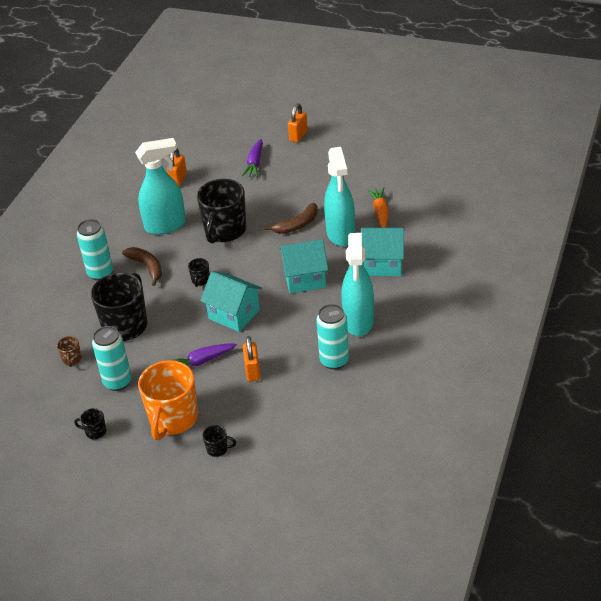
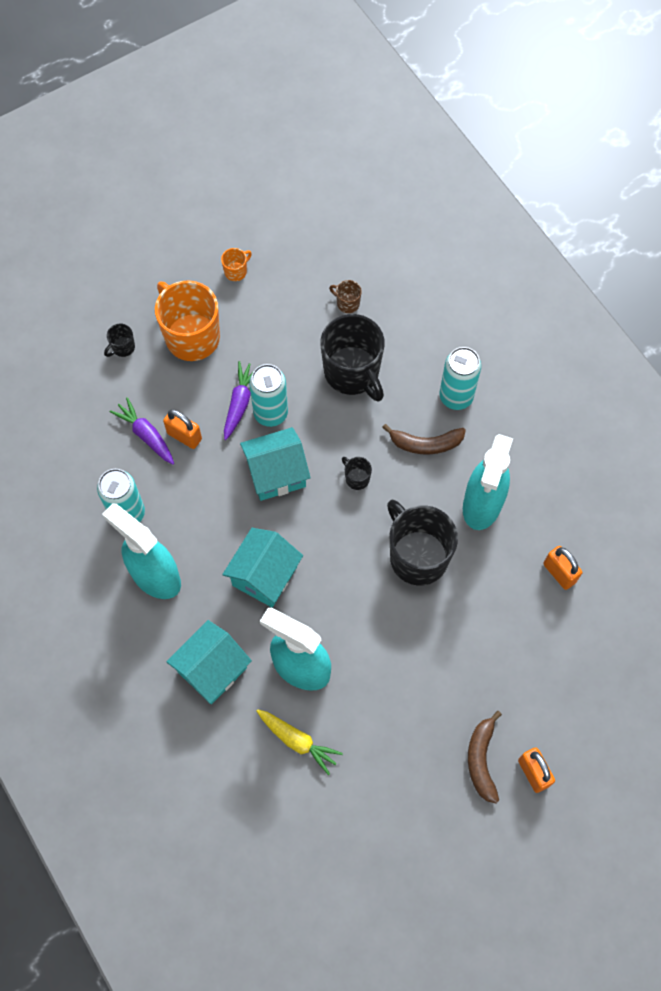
camera: 125 degrees right, 25 degrees up
(95, 432) = (236, 271): black mug -> orange mug
(117, 382) = (280, 322): turquoise can -> turquoise can (270, 413)
(254, 163) = (518, 678): purple carrot -> purple carrot (146, 435)
(297, 225) = (359, 636): brown banana -> brown banana (481, 760)
(380, 212) = (298, 741): orange carrot -> yellow carrot

